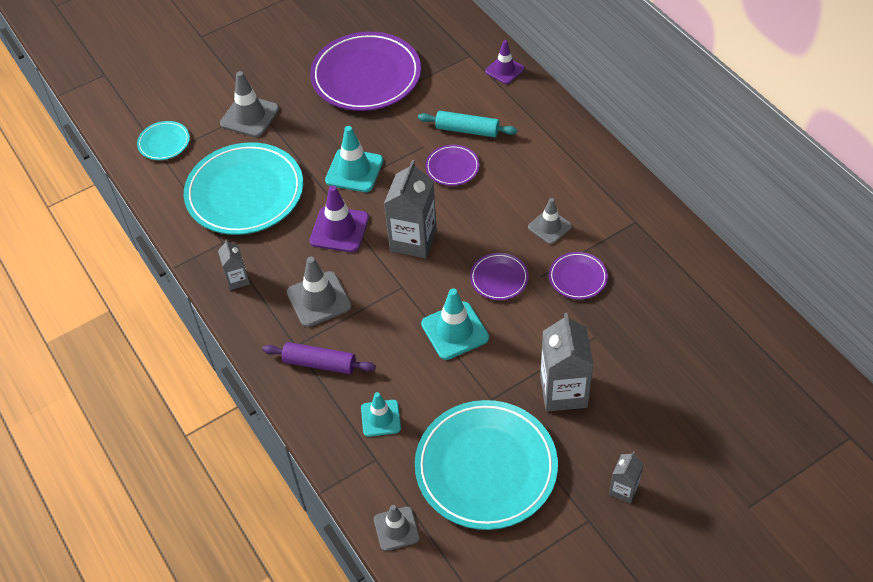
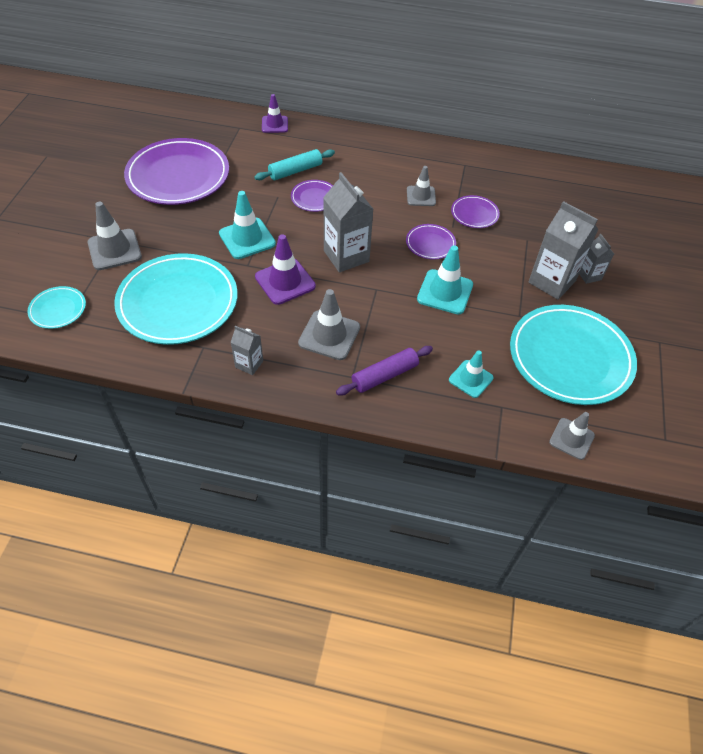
camera: 50 degrees left, 0 degrees up
(624, 489) = (652, 311): grey carton -> grey carton (589, 275)

